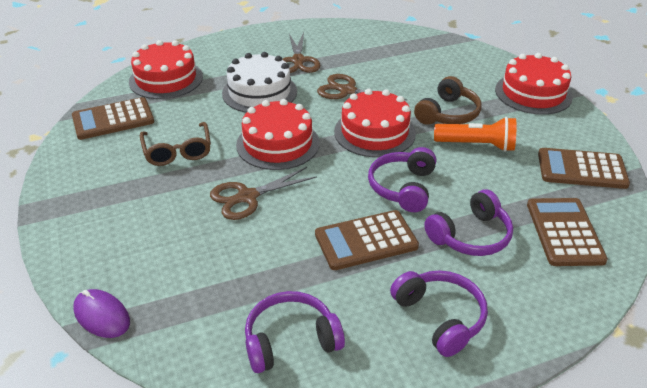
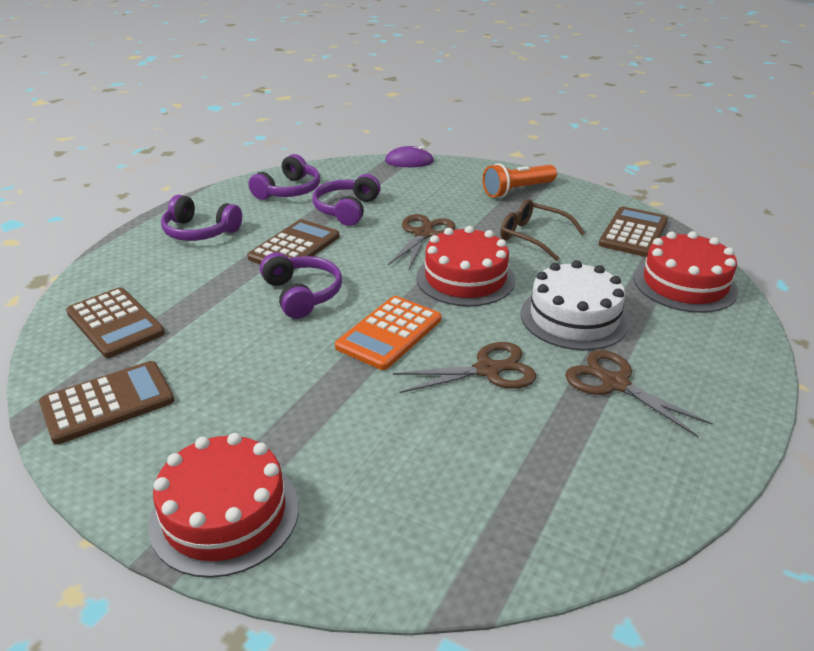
camera: 140 degrees right, 5 degrees down
(374, 132) = (389, 333): red cake -> orange calculator
(448, 114) = (328, 401): brown headphones -> none
(471, 236) = (207, 284): purple headphones -> purple headphones (346, 209)
(477, 145) = (258, 374): orange flashlight -> orange flashlight (517, 191)

